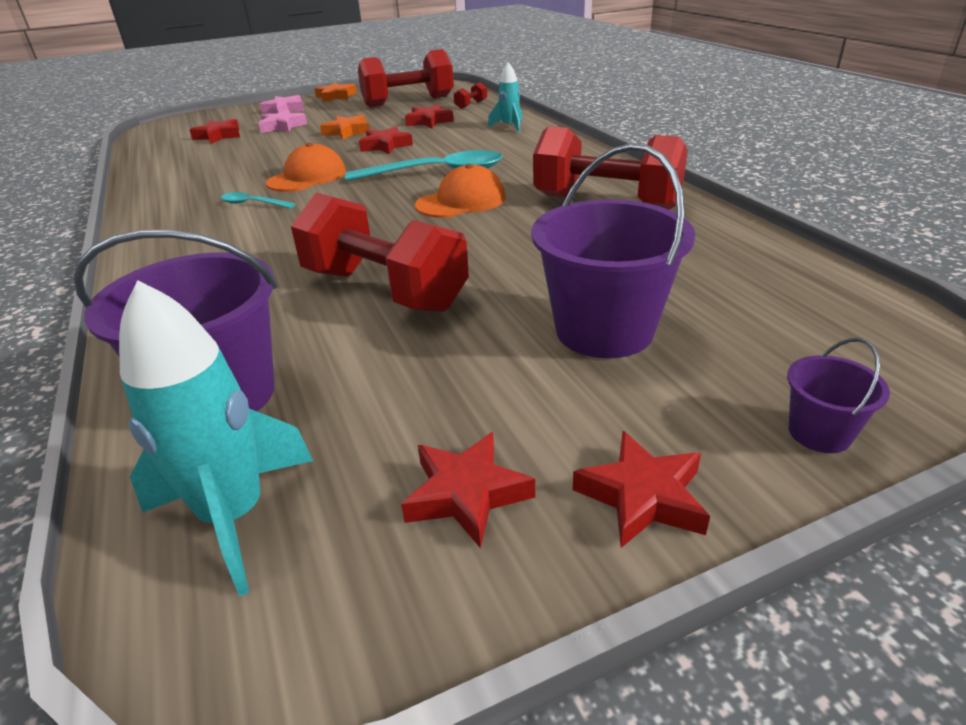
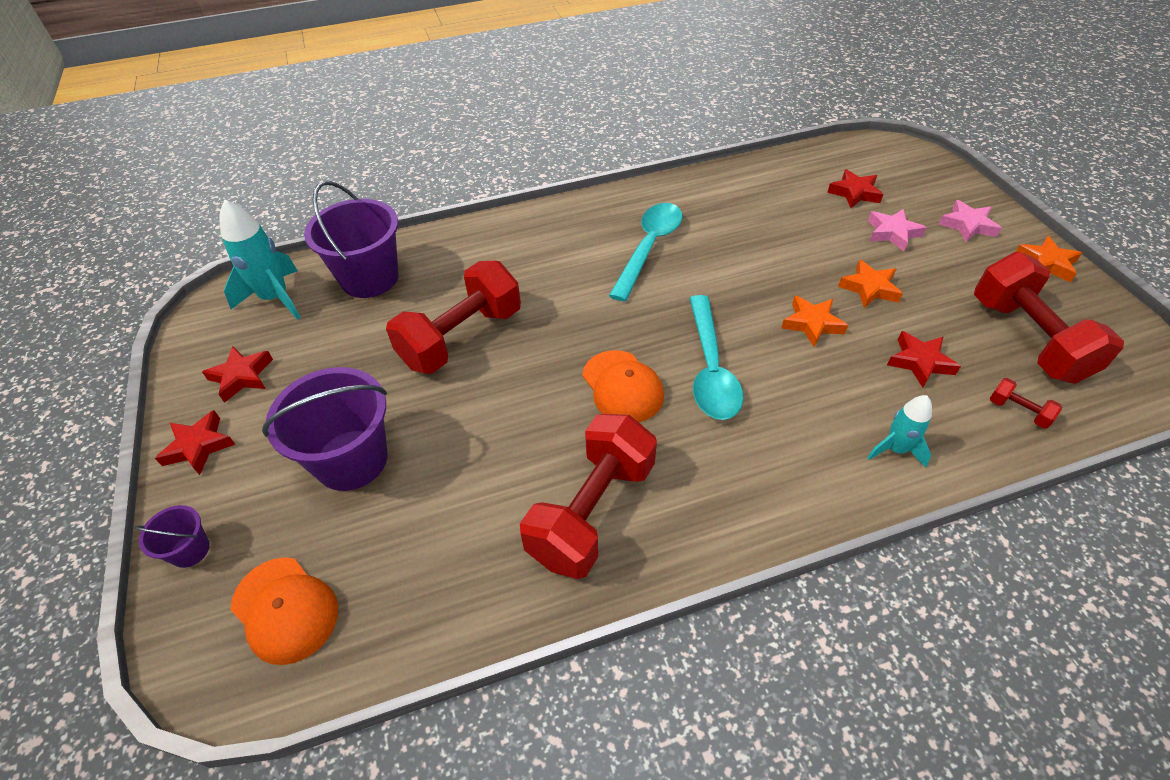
camera: 95 degrees right, 15 degrees up
(252, 204) = (649, 247): turquoise spoon -> turquoise spoon, size x2.06
(307, 177) = (712, 272): orange cap -> orange cap (285, 609)
(385, 146) = (812, 324): red star -> orange star

